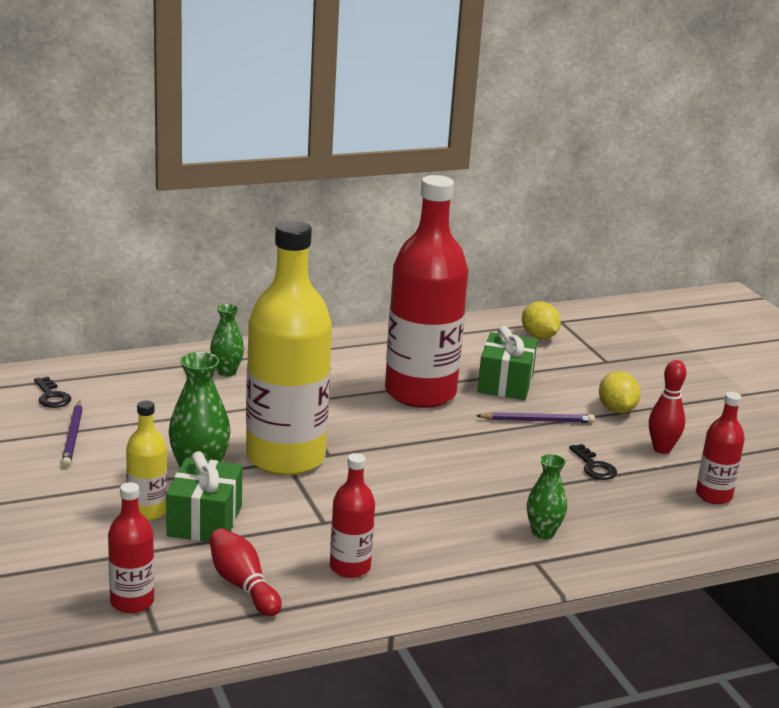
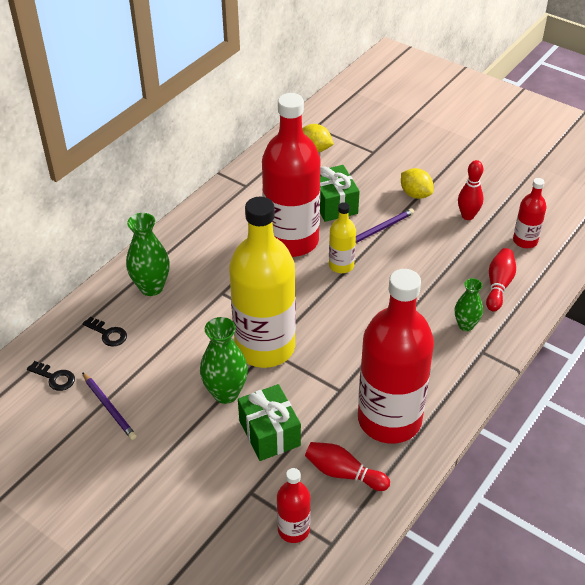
camera: 30 degrees left, 20 degrees up
(147, 511) = (226, 446): yellow bottle -> yellow bottle (341, 265)
(226, 372) = (151, 287): green vase -> green vase, size x1.57
(350, 567) = (389, 419): red bottle -> red bottle, size x2.19
(594, 466) = (445, 252): black key -> black key (108, 334)
(629, 518) = (498, 285): none -> red bowling pin

